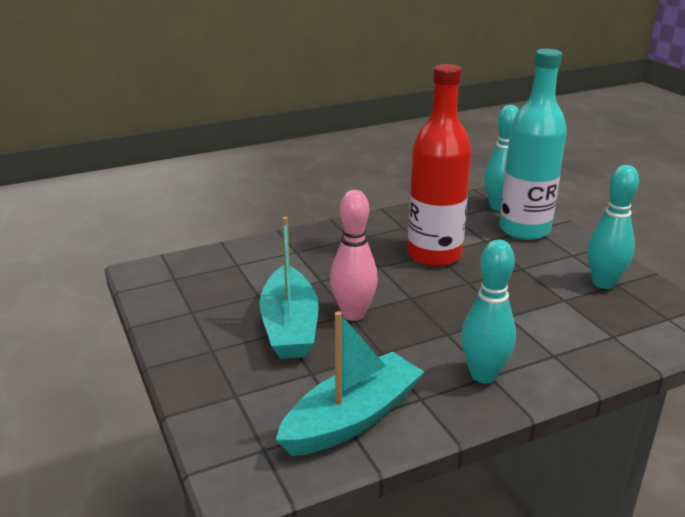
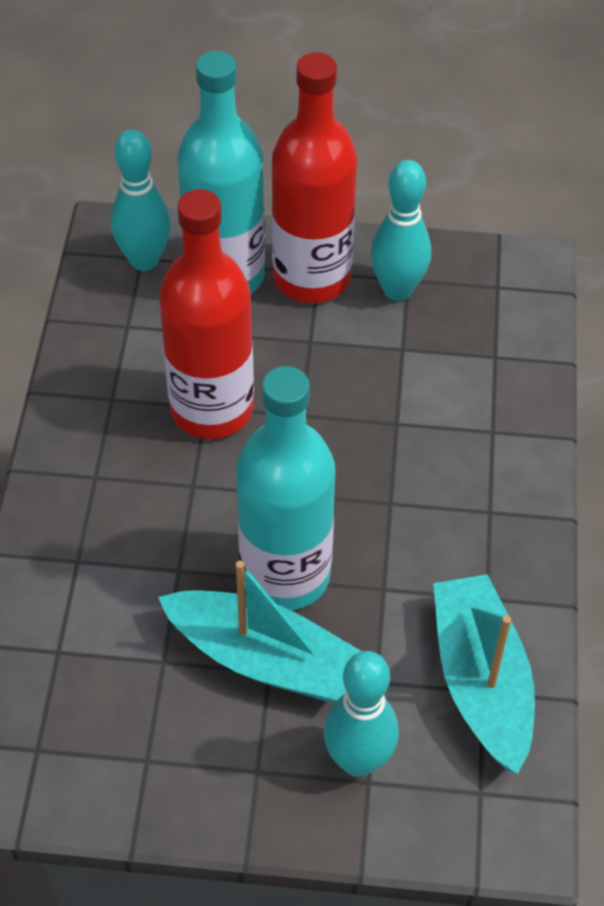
camera: 60 degrees left, 25 degrees up
(353, 314) = (285, 575): pink bowling pin -> turquoise bottle
(483, 375) = (485, 516): turquoise bowling pin -> turquoise bowling pin (358, 760)
(565, 254) = (312, 277): none -> red bottle

